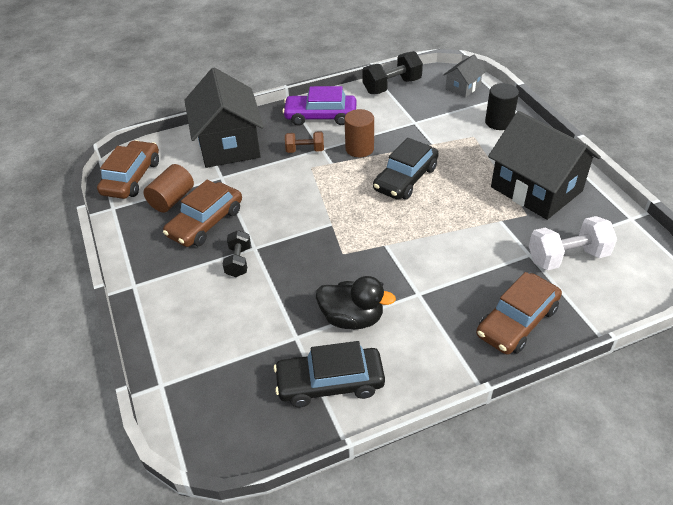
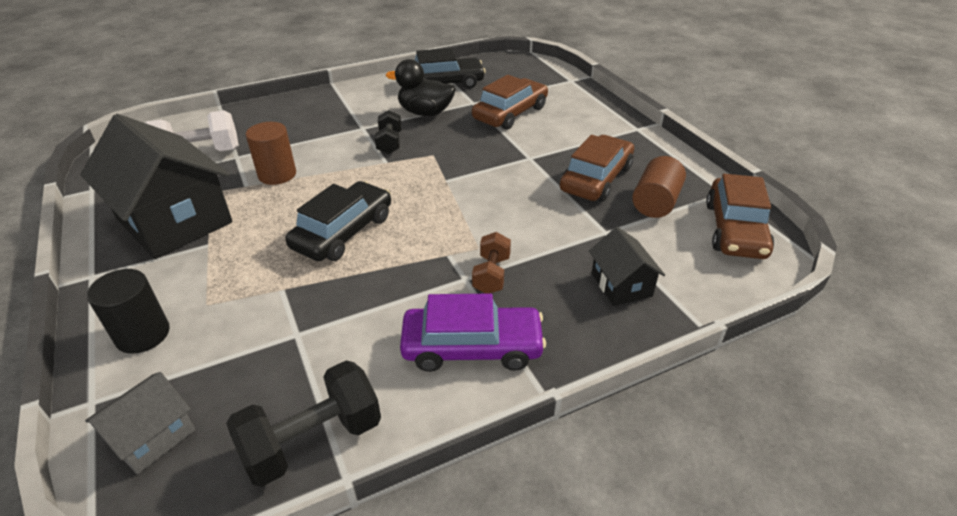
camera: 175 degrees right, 5 degrees down
(228, 144) = (621, 285): black house -> black house, size x0.48
(238, 262) = (542, 146): black dumbbell -> black dumbbell (389, 143)
(305, 150) = (491, 275): brown dumbbell -> brown dumbbell turned 75 degrees counterclockwise
(359, 149) = (403, 278): brown cylinder -> brown cylinder (277, 174)
(517, 321) = (283, 113): brown car -> brown car (510, 113)

